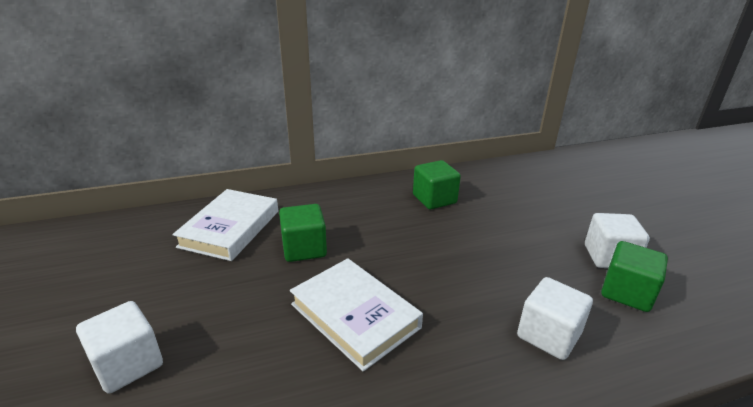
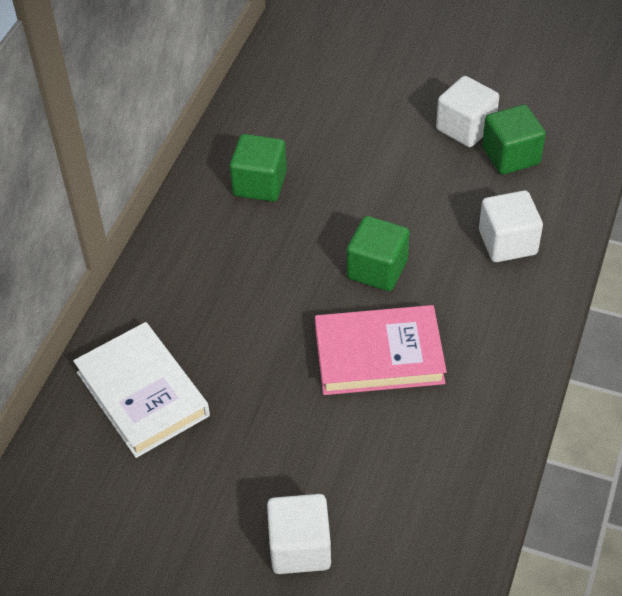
camera: 50 degrees left, 20 degrees up
(304, 248) = (244, 344): green cube -> green cube (377, 269)
(354, 316) = (379, 355): white book -> pink book

